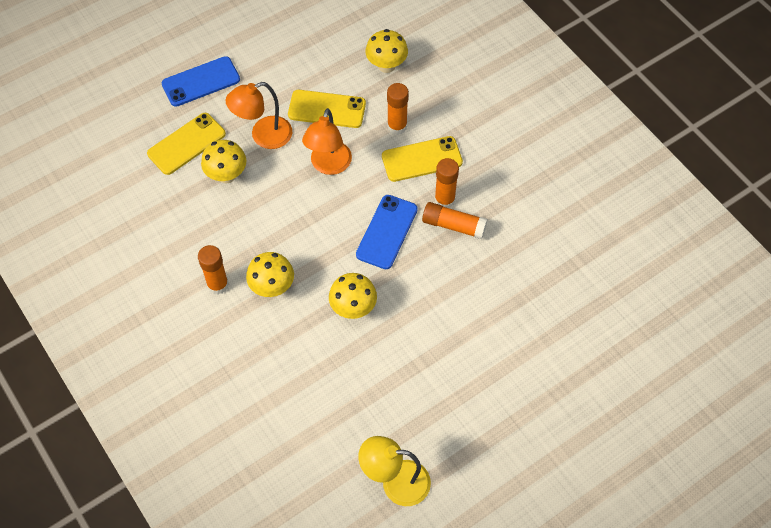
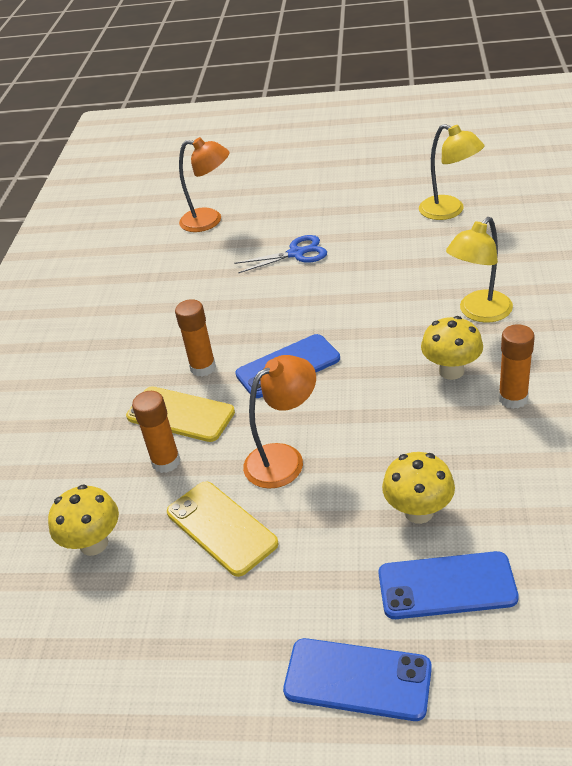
camera: 135 degrees left, 20 degrees down
(186, 144) = (446, 586): yellow phone -> blue phone
(263, 136) = (331, 537): orange lamp -> orange lamp (209, 221)
(287, 356) = (479, 313): none -> yellow lamp
(353, 308) = (382, 322): yellow mushroom -> none
(453, 225) = (220, 344): orange glue stick -> none
(485, 349) = (296, 254): none -> blue scissors

